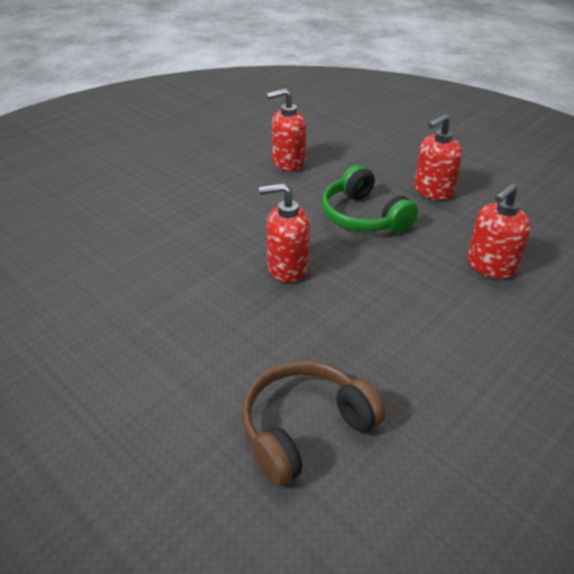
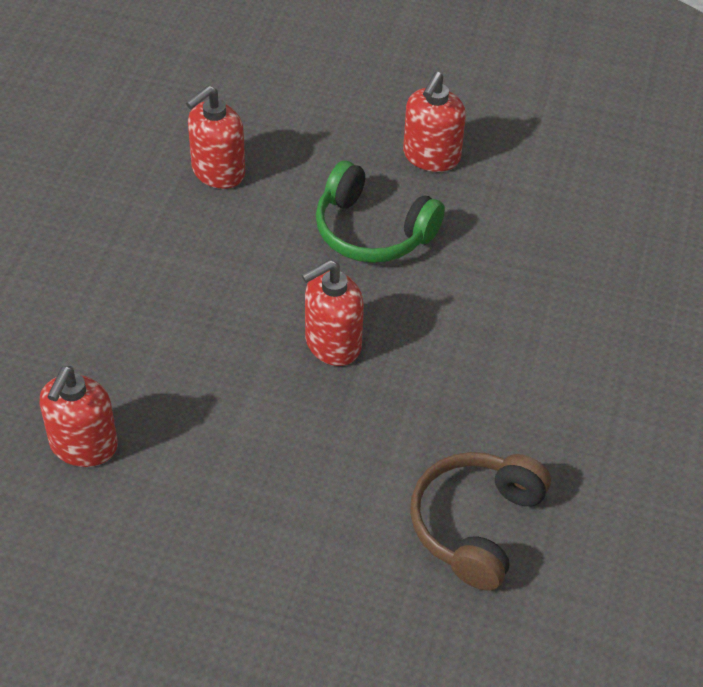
camera: 30 degrees left, 10 degrees up
(490, 266) = (551, 252): red soap dispenser -> red soap dispenser (83, 446)

